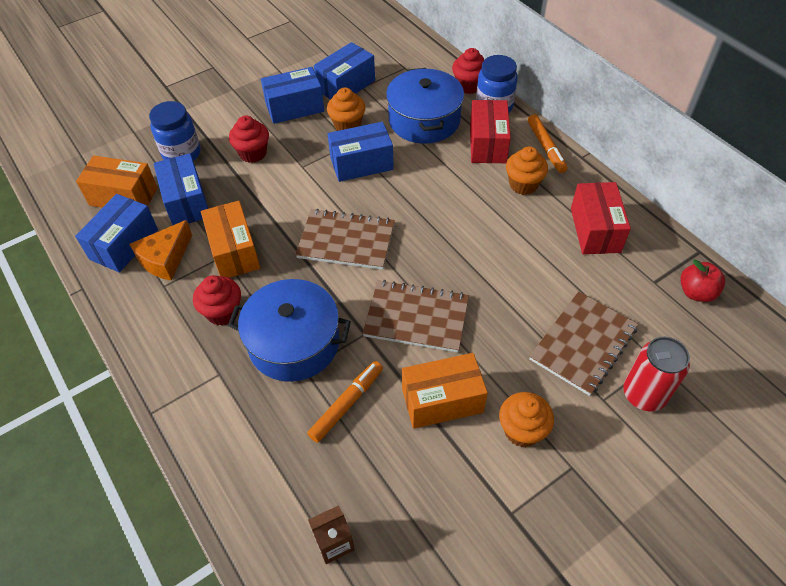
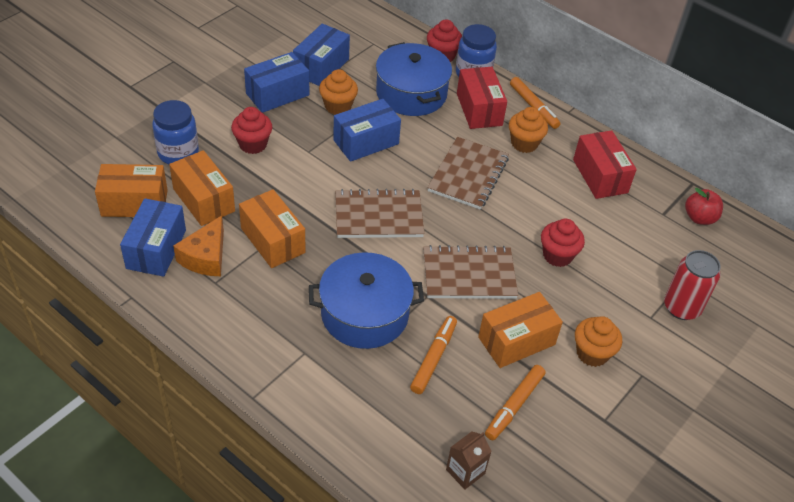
camera: 20 degrees left, 5 degrees down
(186, 202) = (203, 200): blue box -> orange box
(223, 312) = (285, 297): red cupcake -> red cupcake (557, 255)
(414, 475) = (514, 406): none -> orange marker
(583, 344) = (620, 275): brown notebook -> brown notebook (468, 175)

